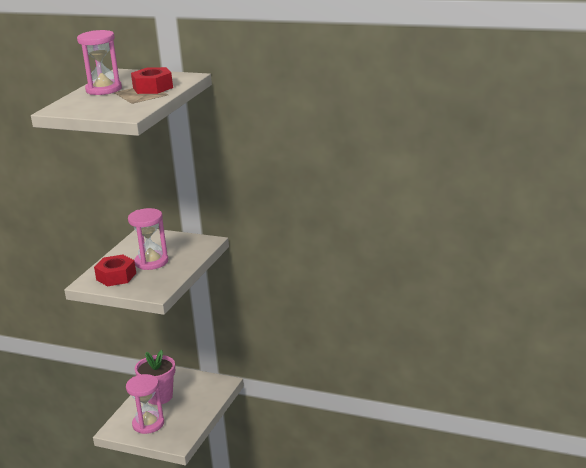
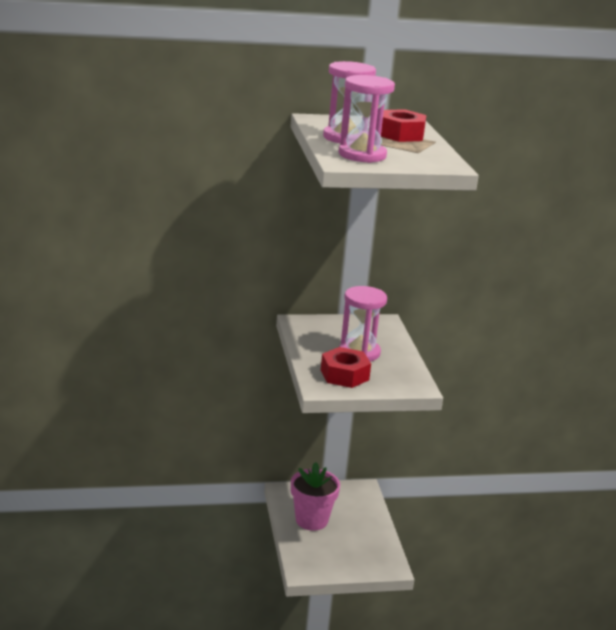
camera: 35 degrees left, 0 degrees up
(148, 424) = (335, 554): pink hourglass -> pink hourglass (362, 155)

